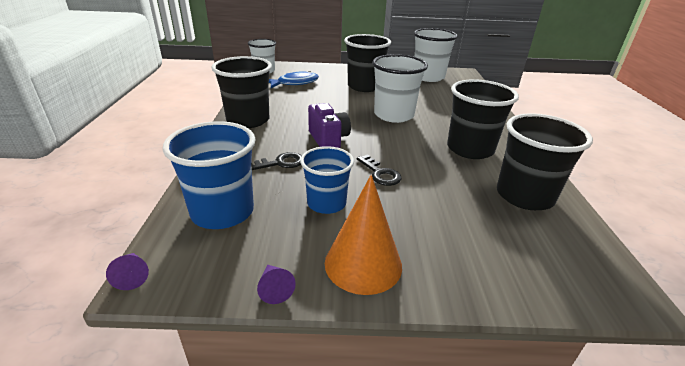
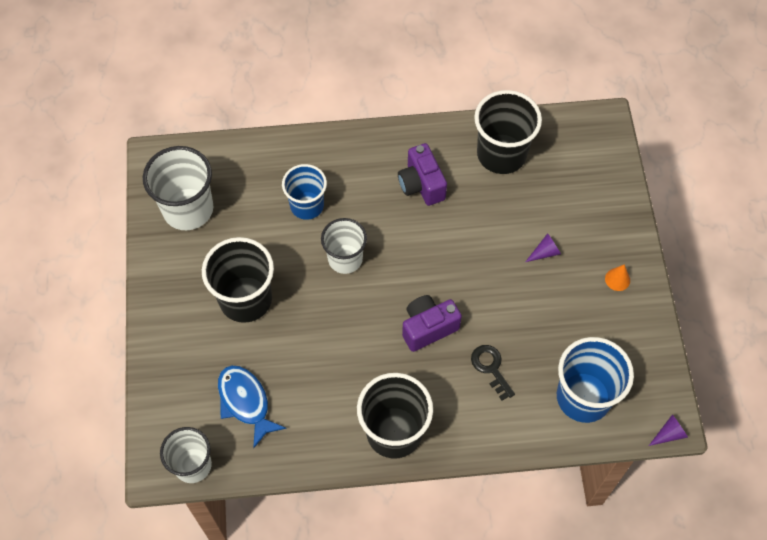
camera: 95 degrees left, 30 degrees up
(274, 288) = (655, 334): purple cone -> purple cone (545, 252)
(326, 203) = (550, 313): blue cup -> blue cup (307, 205)
(363, 264) = (617, 279): orange cone -> orange cone, size x0.44
(380, 174) = (490, 271): black key -> none
(393, 115) = (345, 259): white cup -> white cup, size x0.66
(470, 149) = (421, 185): black cup -> purple camera

